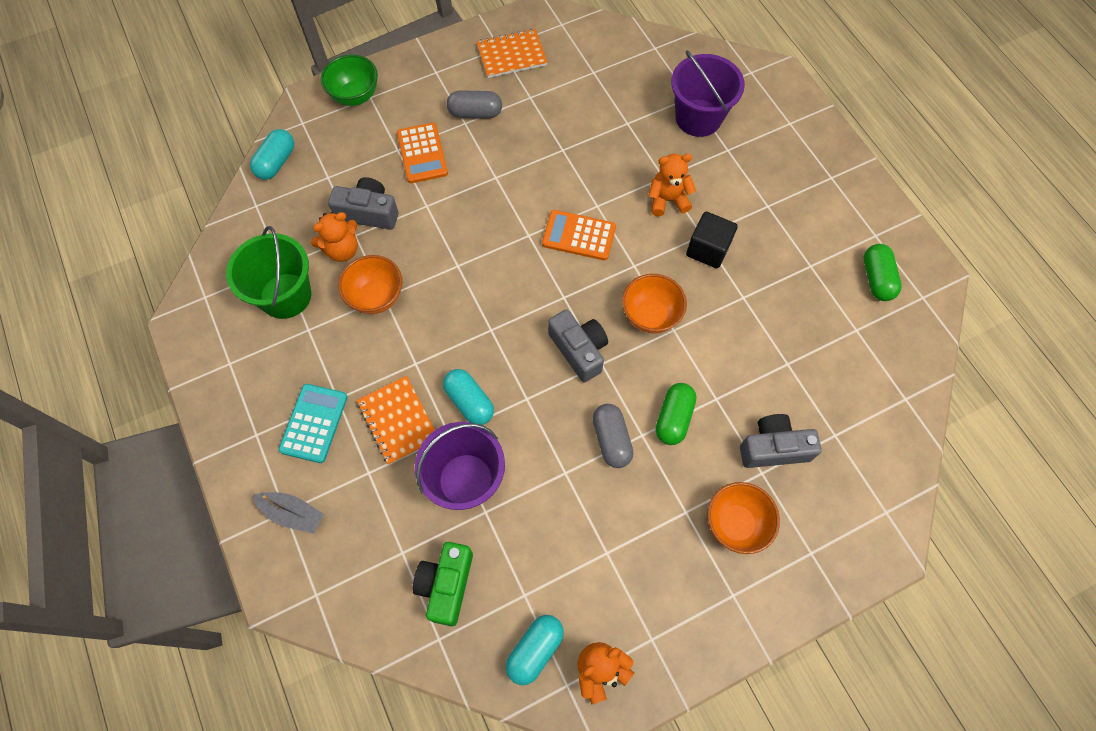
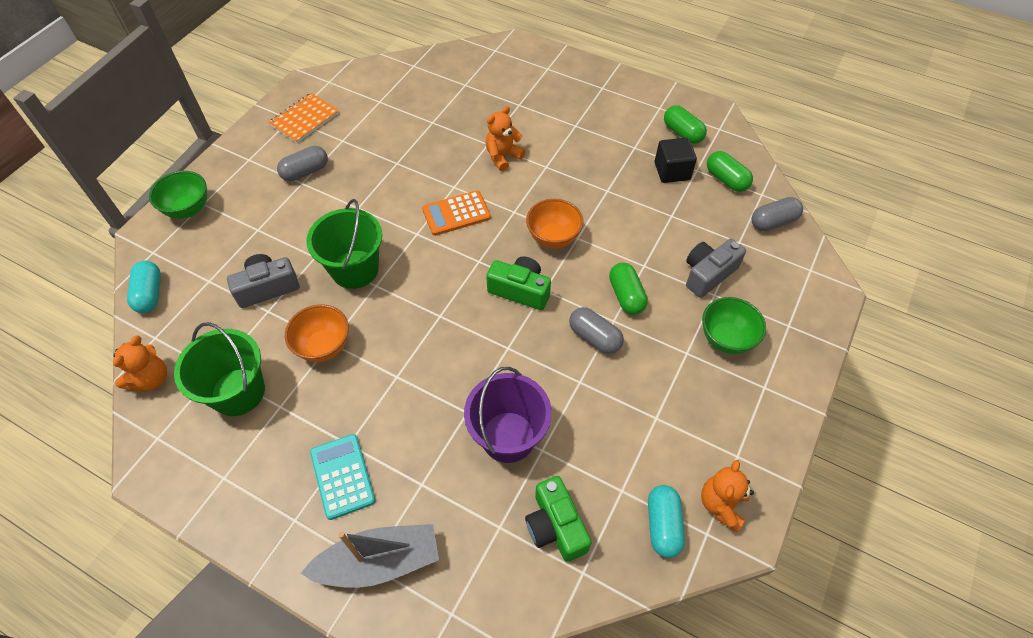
camera: 35 degrees left, 10 degrees down
(292, 513) = (379, 562): grey boat -> grey boat, size x1.66
(342, 250) = (264, 328): orange teddy bear -> orange teddy bear (151, 379)
(398, 421) = (416, 428): orange notebook -> none
(422, 153) = (282, 221): orange calculator -> none
(451, 238) = (355, 269): none -> green bucket
(469, 402) = (464, 377): turquoise capsule -> none
(579, 350) = (520, 290): grey camera -> green camera
(698, 118) = (481, 95): purple bucket -> none
(708, 249) = (557, 173): black cube -> black cube (672, 171)
(735, 524) = (726, 339): orange bowl -> green bowl
(880, 359) = (726, 180): none -> green capsule
(891, 436) = (773, 222): none -> grey capsule

